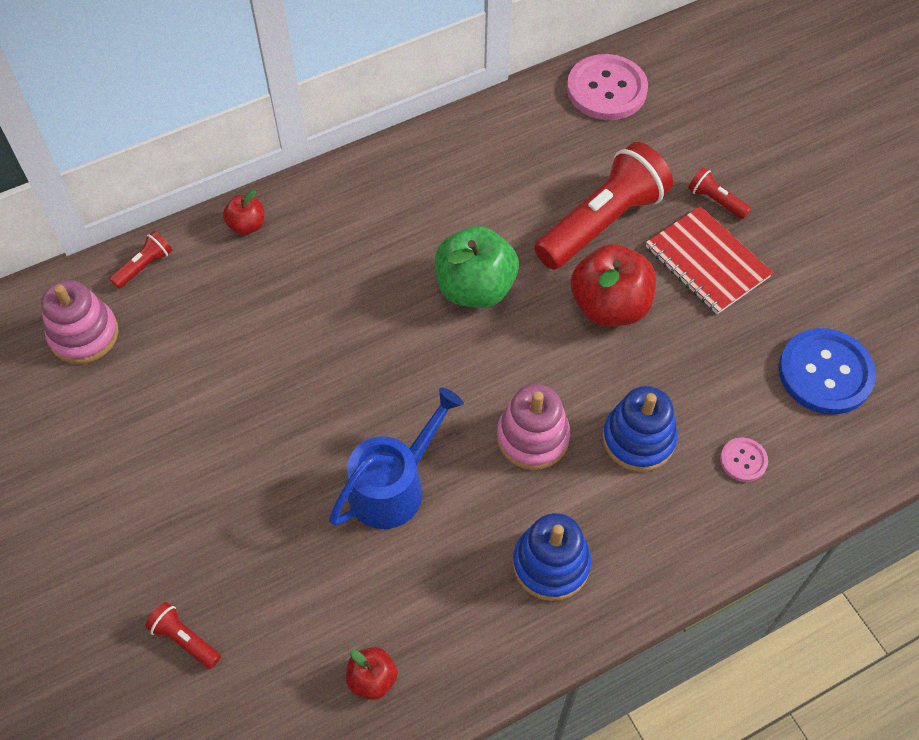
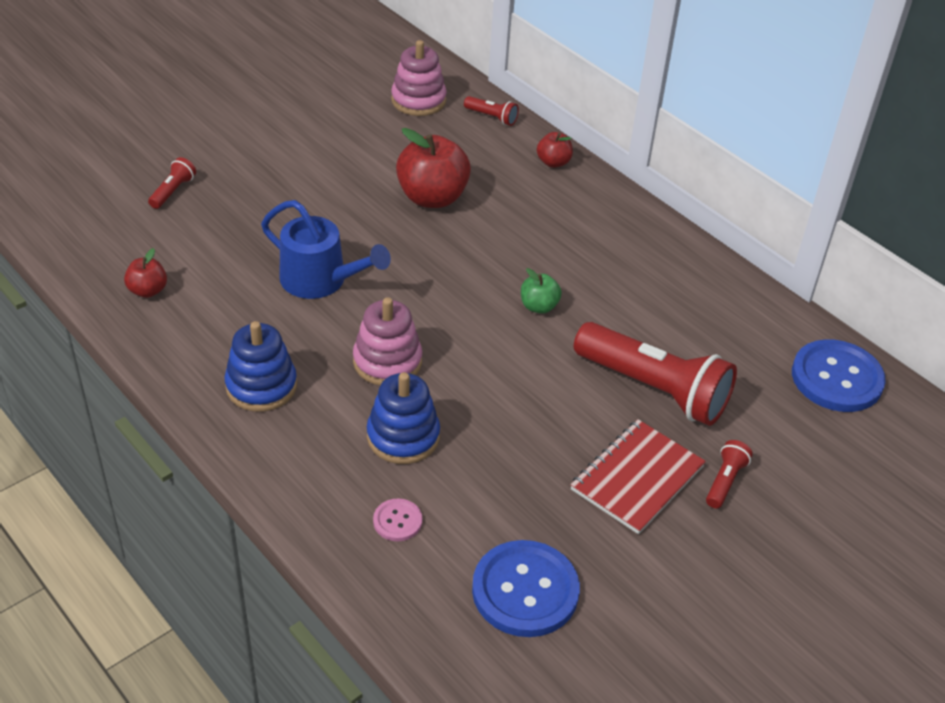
camera: 75 degrees right, 15 degrees down
(475, 288) = (539, 306): green apple -> green apple, size x0.51
(606, 89) = (836, 378): pink button -> blue button
(609, 306) = (551, 403): red apple -> red apple (432, 197)

